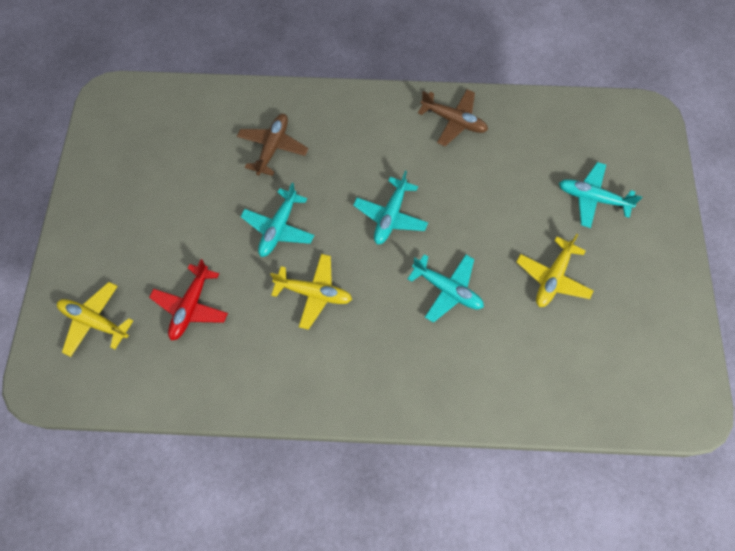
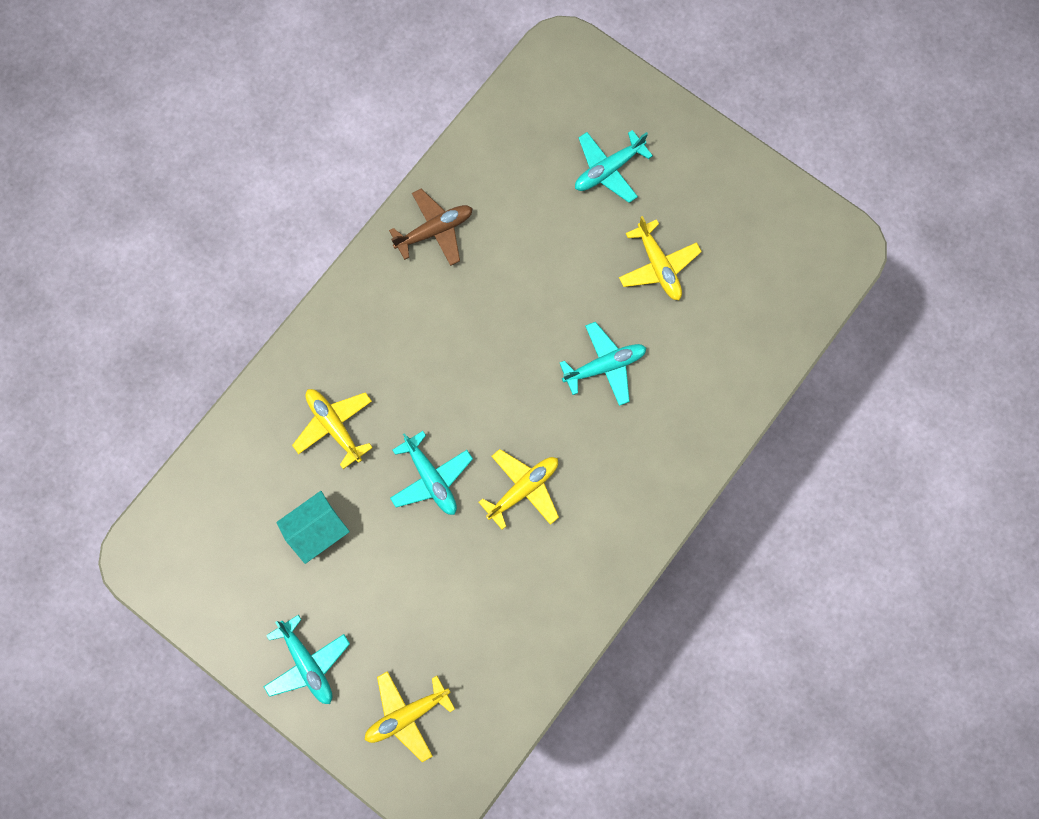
camera: 55 degrees left, 10 degrees up
(191, 306) = (456, 613): red plane -> none
(194, 182) = (318, 529): none -> turquoise house
(273, 147) = (334, 426): brown plane -> yellow plane
(390, 216) = (494, 364): turquoise plane -> turquoise plane (308, 663)

